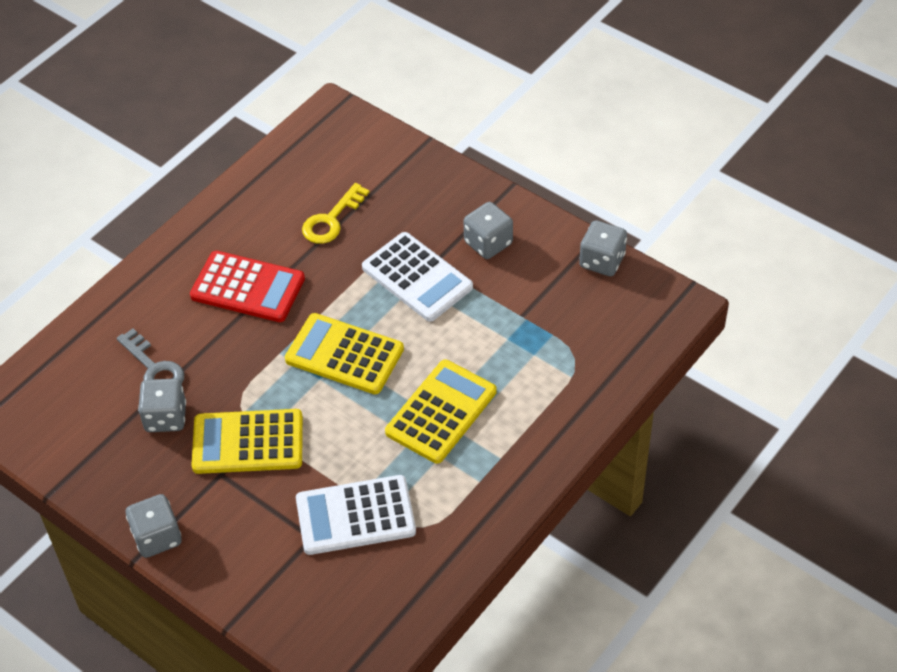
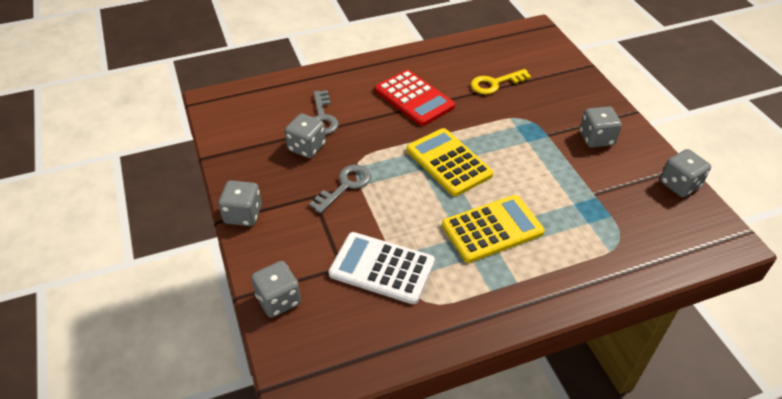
camera: 30 degrees right, 5 degrees down
(248, 442) = (345, 186): yellow calculator -> grey key
(272, 607) = (278, 300): none -> grey dice
(417, 277) = (531, 138): white calculator -> none

